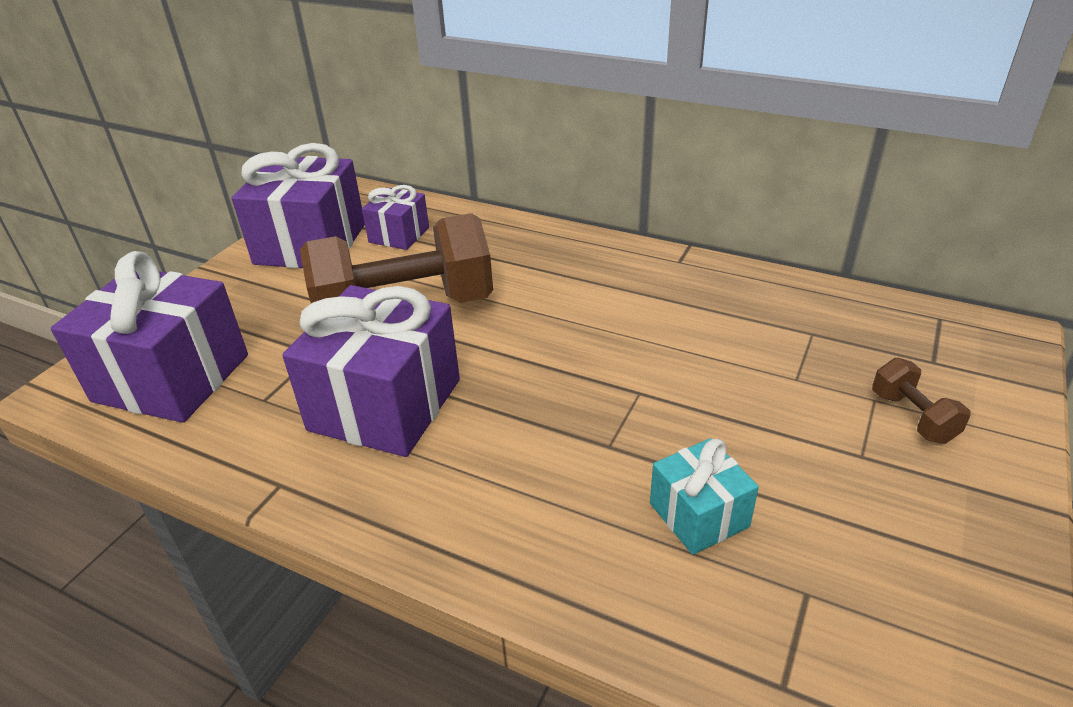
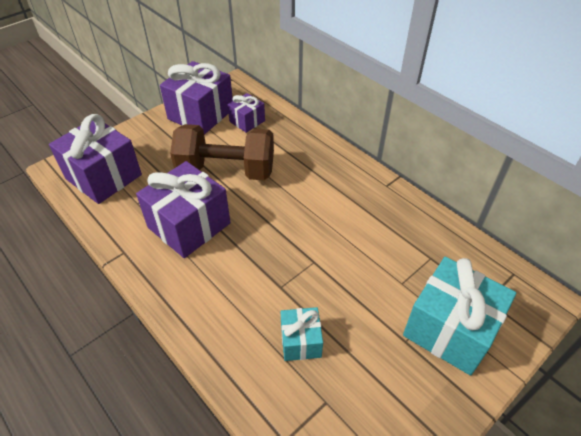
camera: 20 degrees right, 10 degrees up
(912, 417) = (449, 329): brown dumbbell -> turquoise gift

